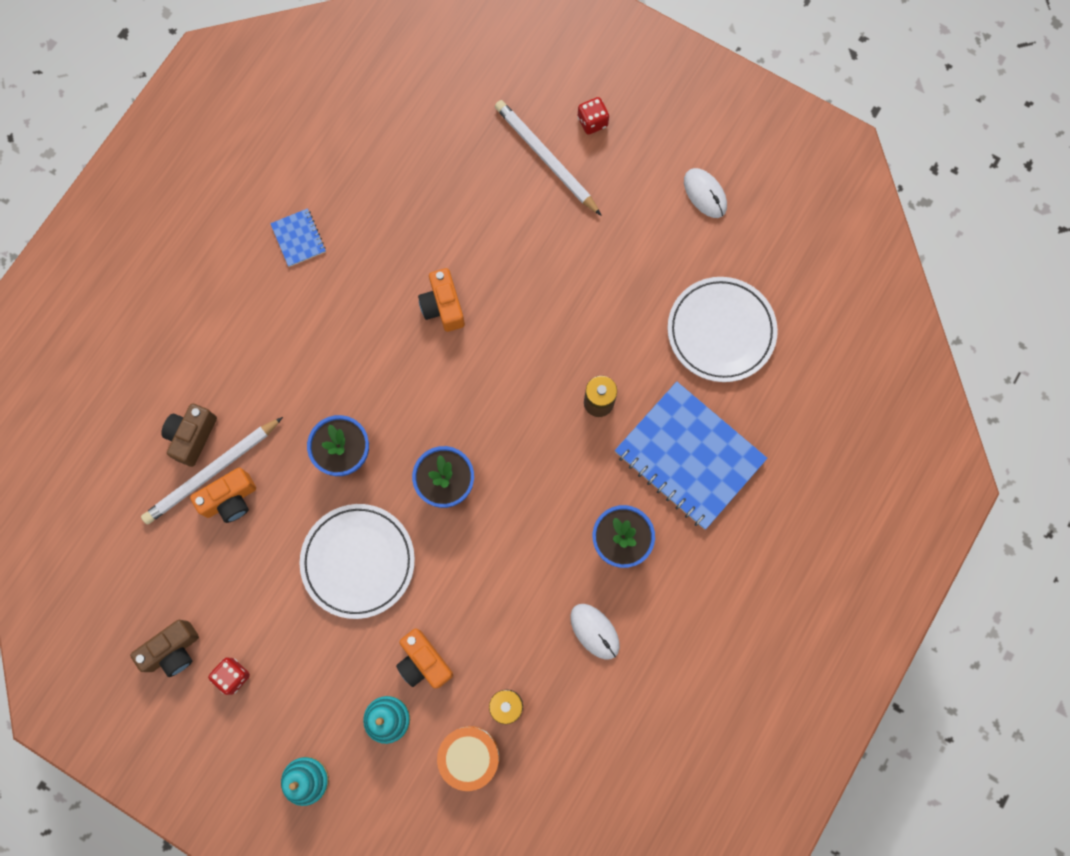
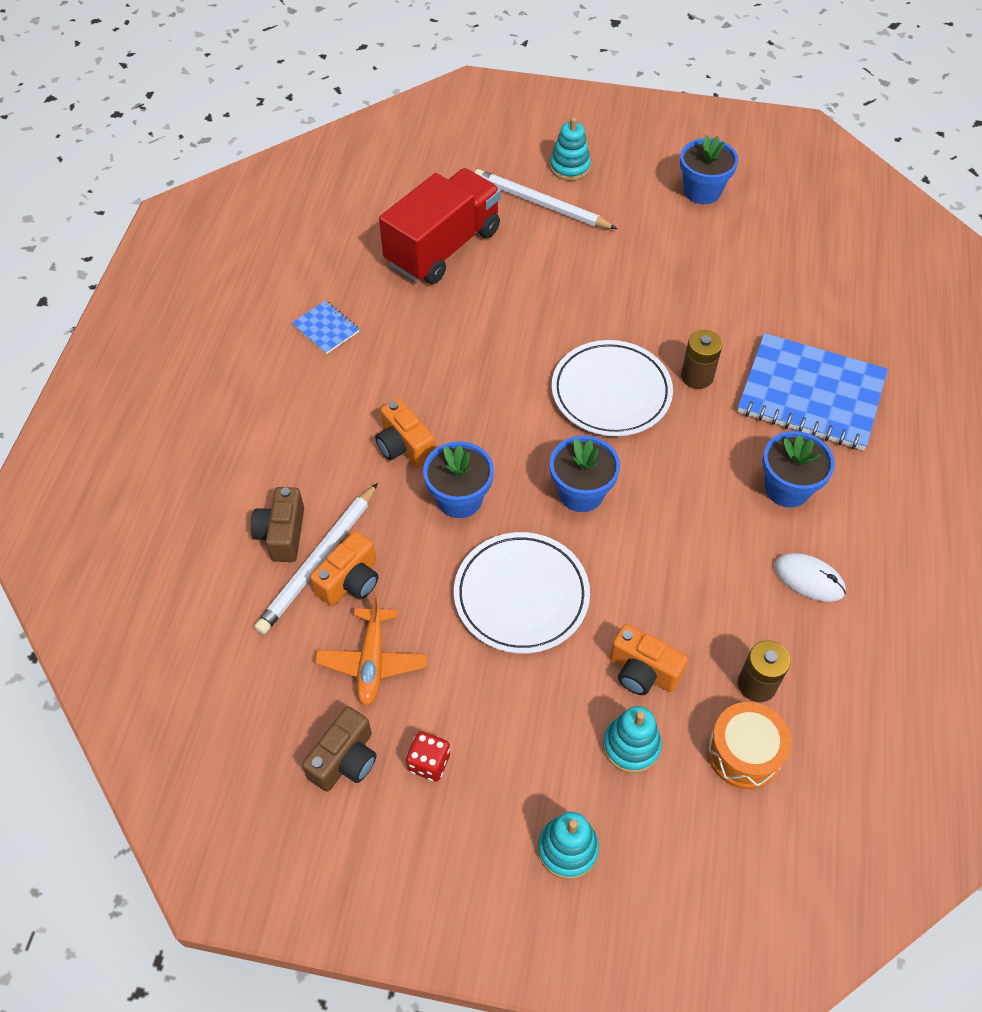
camera: 20 degrees left, 20 degrees down
(221, 577) = (372, 661): none -> orange plane
(435, 180) = (443, 247): none -> red truck
(443, 306) = (500, 343): orange camera -> orange camera (404, 446)
(592, 122) = (569, 167): red dice -> turquoise stacking toy
(705, 194) = (702, 191): white mouse -> blue flower pot
(721, 331) = (779, 287): white plate -> white plate (611, 392)

